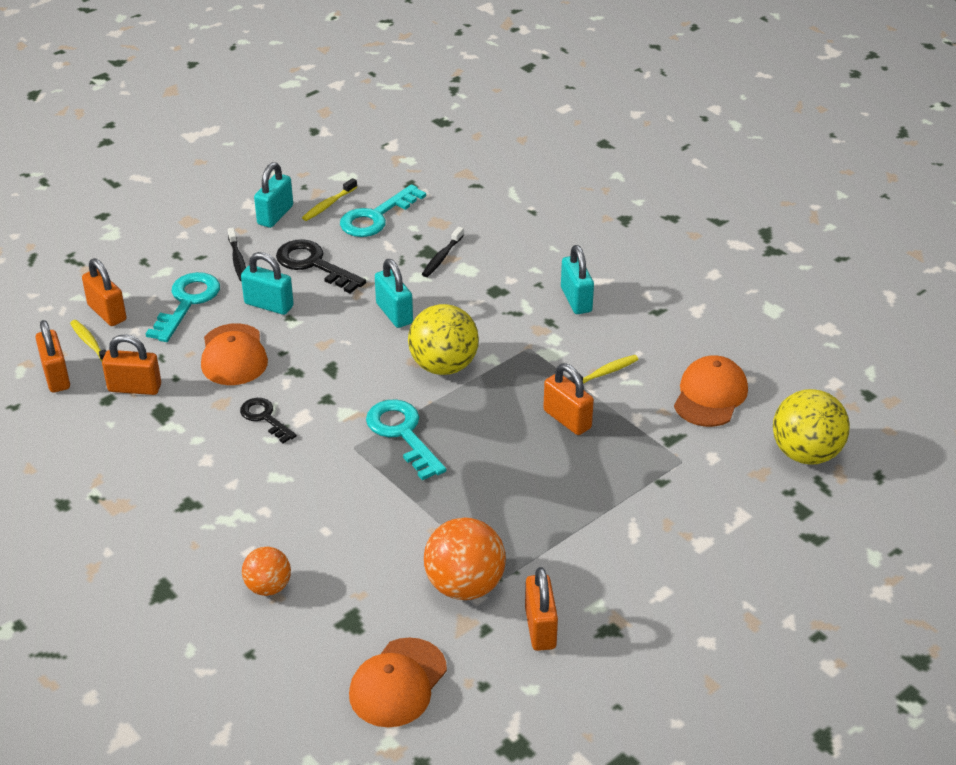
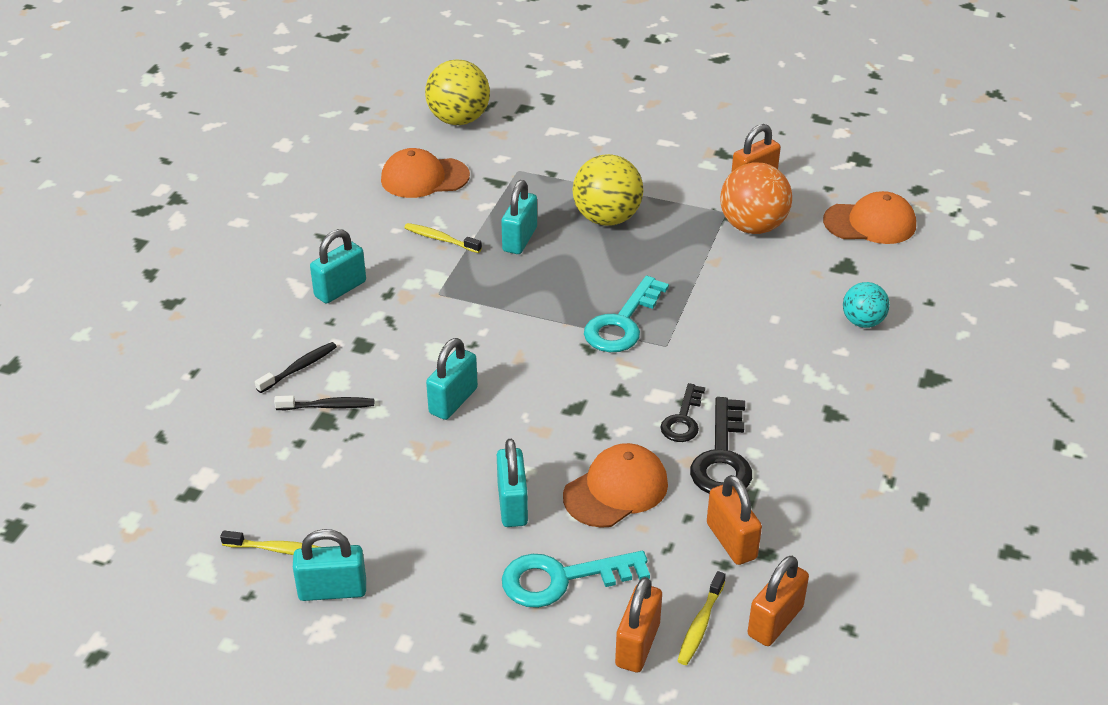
camera: 120 degrees left, 0 degrees up
(237, 260) = (449, 577): black toothbrush -> black toothbrush (299, 368)
(268, 587) = (862, 322): orange ball -> turquoise ball
(314, 264) = (411, 503): black key -> black key (722, 457)
(376, 217) = (280, 494): turquoise key -> none
(443, 366) = (508, 335): yellow ball -> yellow ball (607, 218)
(567, 419) = (519, 239): orange padlock -> turquoise padlock

